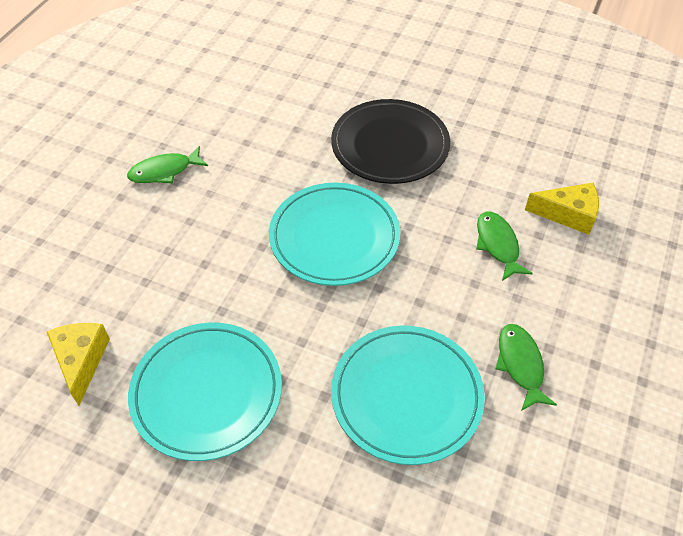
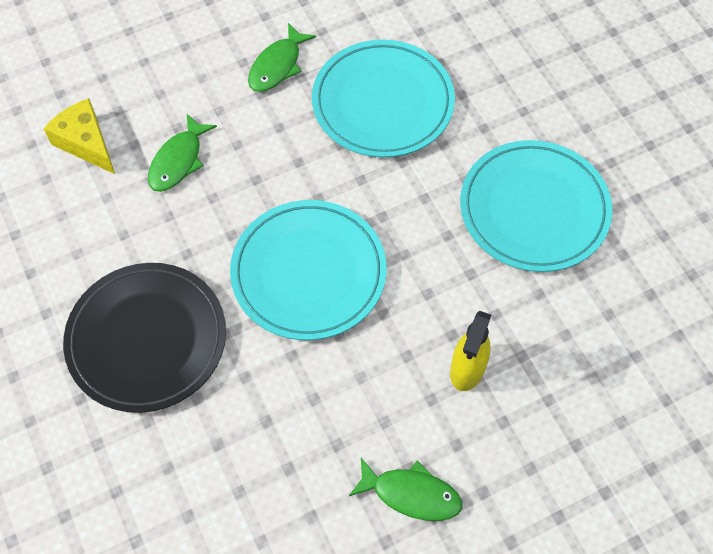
camera: 140 degrees left, 10 degrees up
(81, 361) = (626, 312): yellow cheese -> none
(178, 250) = (467, 369): none -> yellow spray bottle

